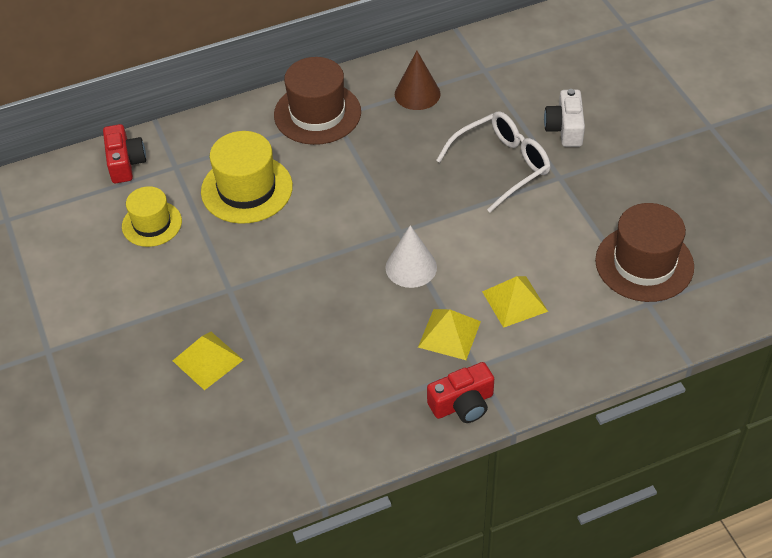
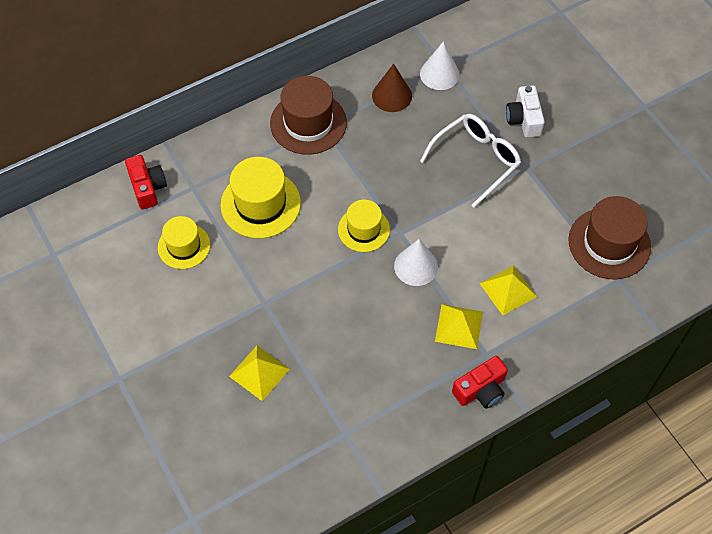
camera: 10 degrees left, 10 degrees up
(358, 224) = (363, 229): none -> yellow hat
(476, 76) = (439, 74): none -> white cone

